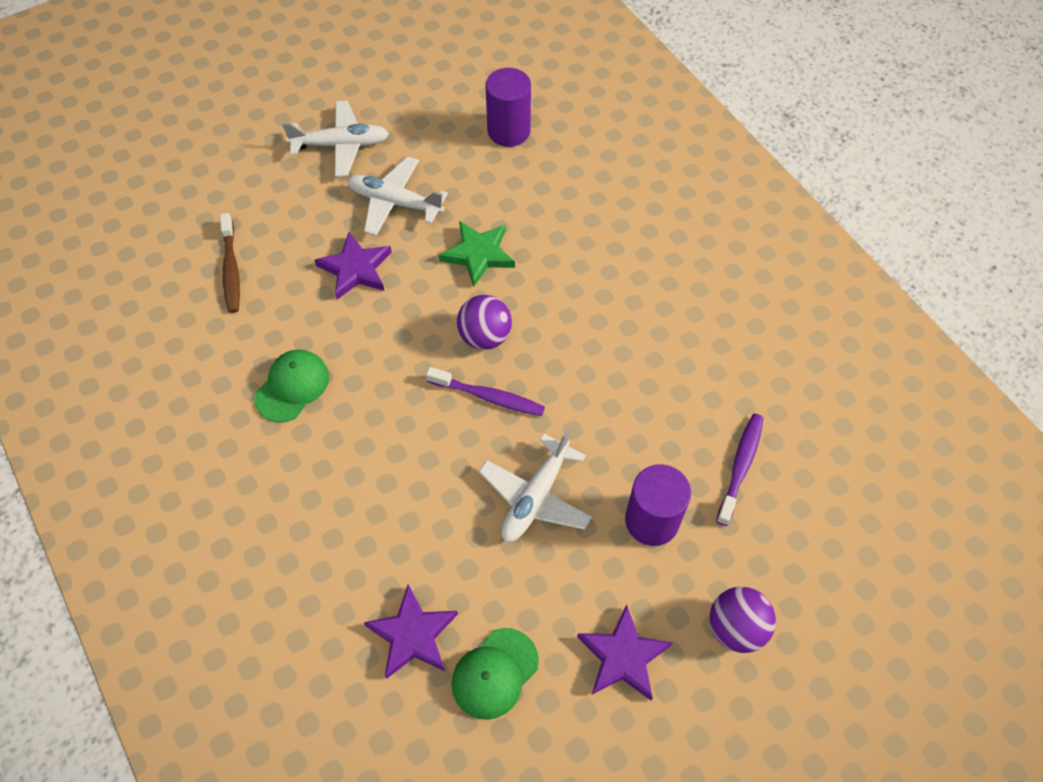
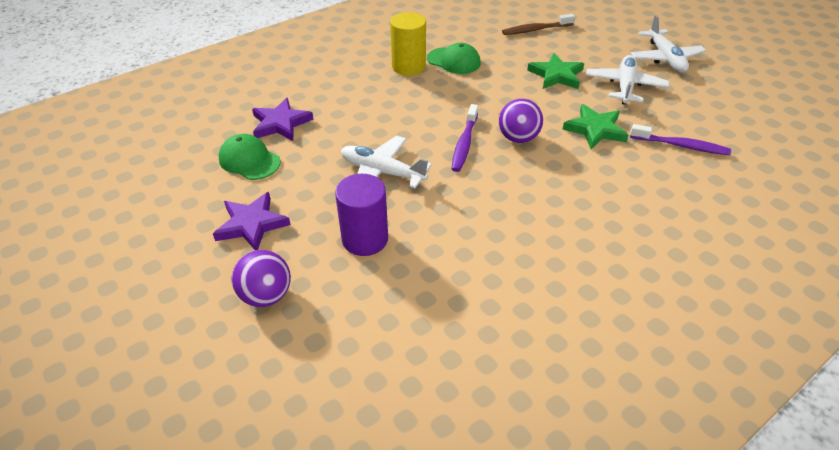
camera: 85 degrees right, 15 degrees down
(294, 449) = (408, 66): none -> yellow cylinder
(356, 269) = (556, 75): purple star -> green star
(509, 131) = (737, 137): purple cylinder -> none
(740, 466) = (423, 301): purple toothbrush -> purple toothbrush (681, 146)

